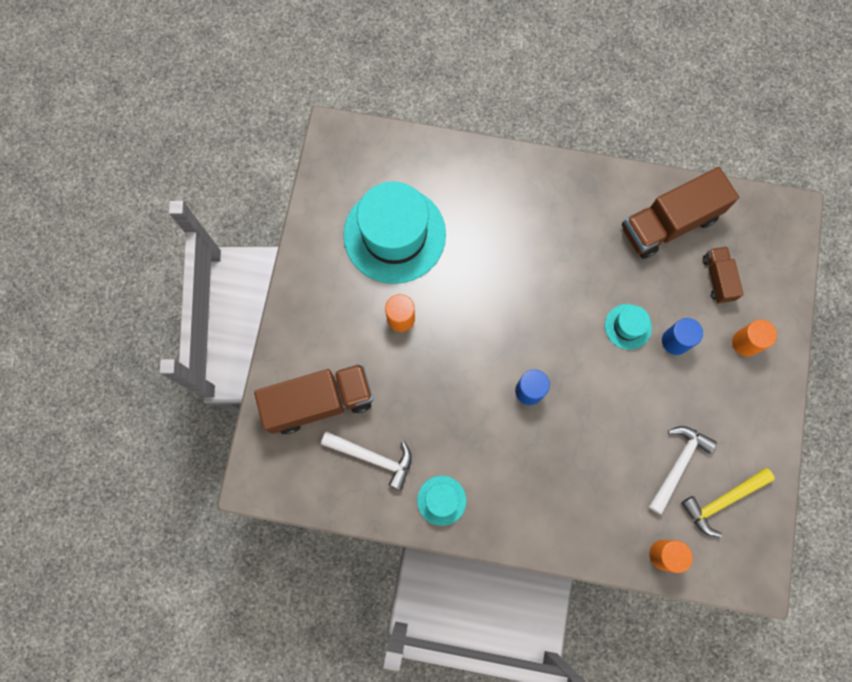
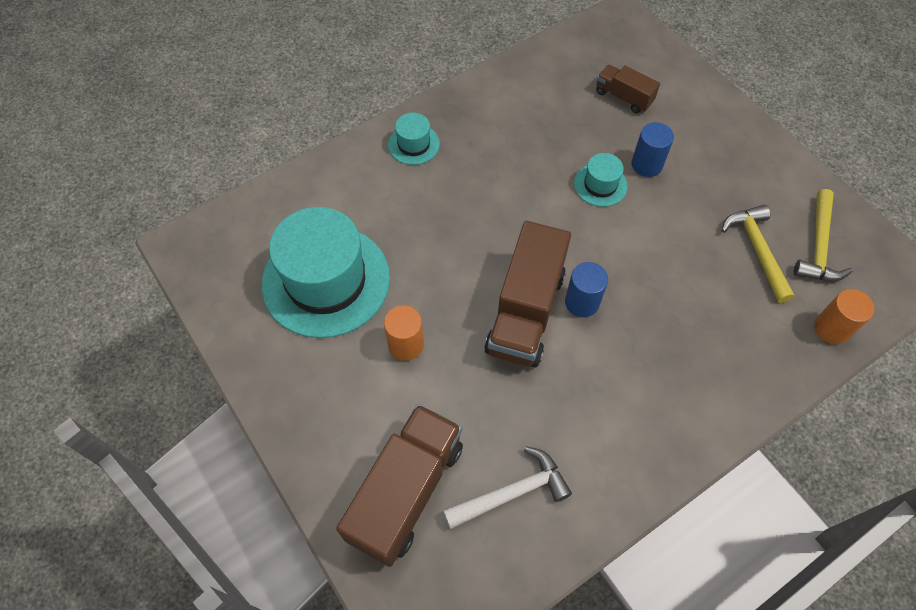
camera: 45 degrees left, 15 degrees down
(441, 500) = (614, 467): turquoise hat -> turquoise hat (413, 144)
(669, 223) = (544, 89): brown truck -> brown truck (525, 312)
(678, 464) = (757, 250): white hammer -> yellow hammer
(745, 343) = (695, 123): orange cylinder -> none

